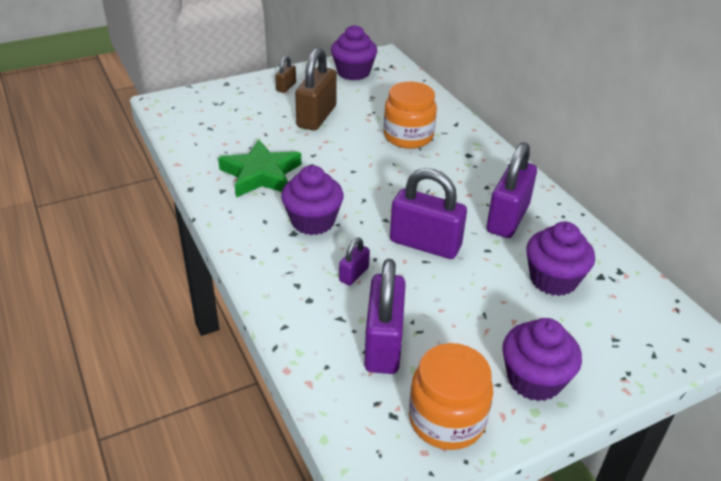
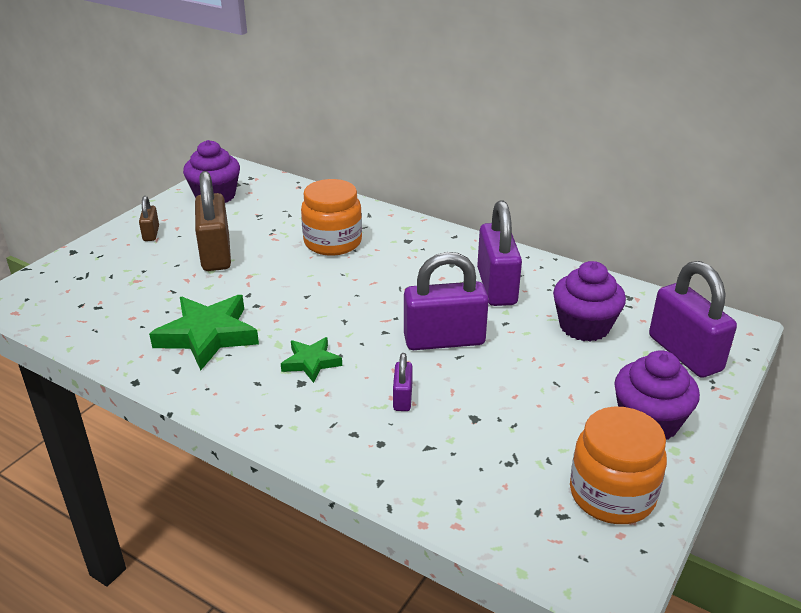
camera: 30 degrees left, 5 degrees down
(313, 221) = (311, 362): purple cupcake -> green star
(383, 344) = (493, 452): purple padlock -> purple padlock (685, 353)

